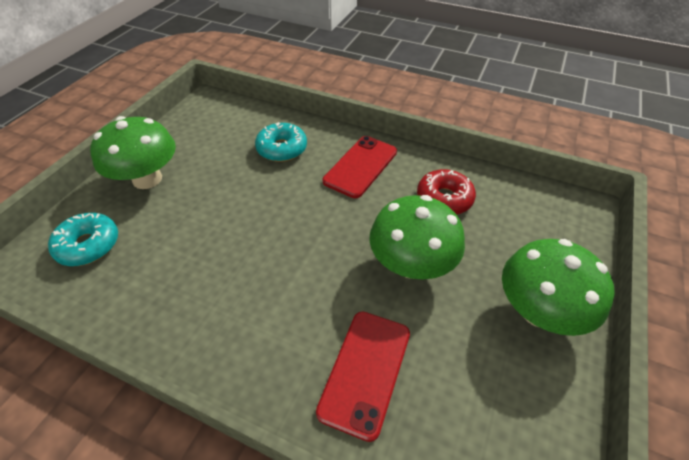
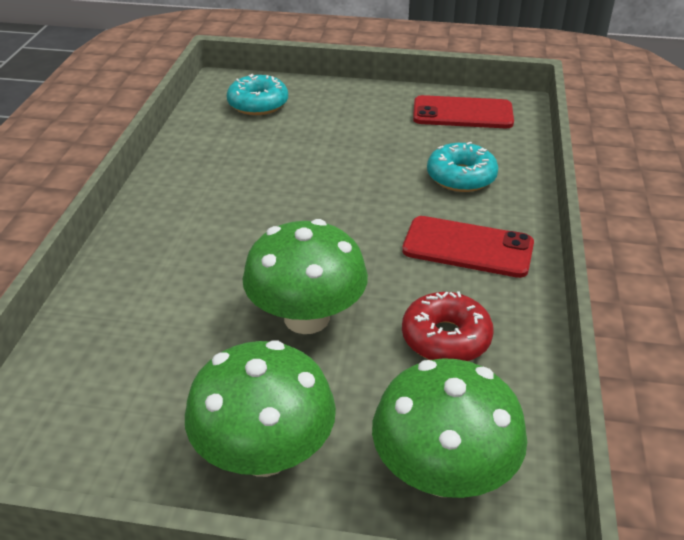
camera: 75 degrees right, 10 degrees down
(147, 179) = (357, 106): green mushroom -> green mushroom (443, 473)
(365, 371) = (150, 300): red phone -> red phone (462, 113)

